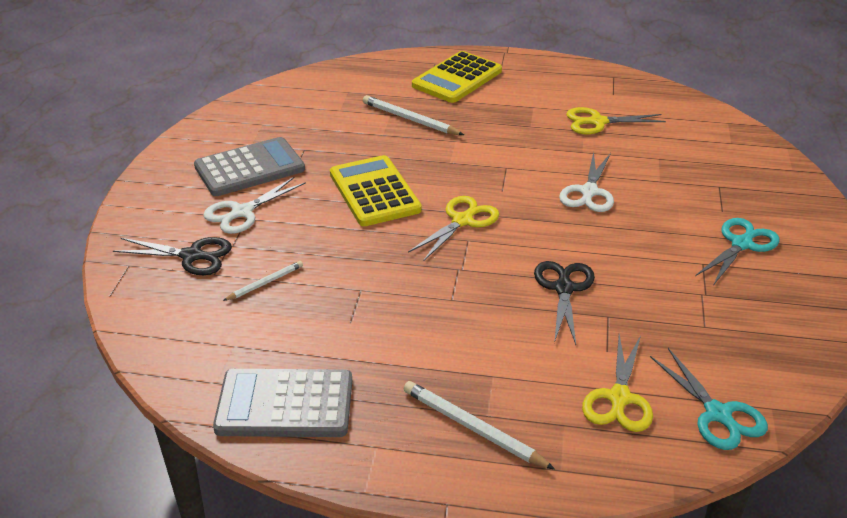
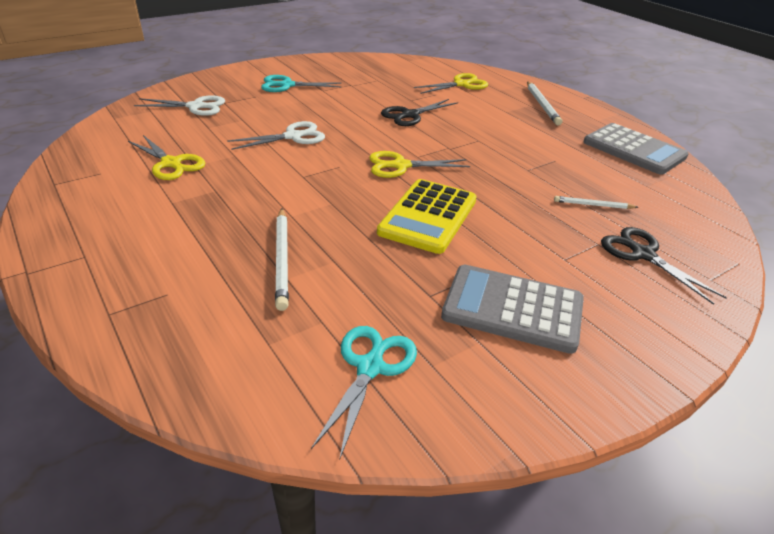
camera: 135 degrees left, 0 degrees up
(241, 213) = (565, 266): white scissors -> white scissors (196, 106)
(457, 78) = (144, 274): yellow calculator -> none
(718, 415) = (432, 67): turquoise scissors -> turquoise scissors (370, 366)

